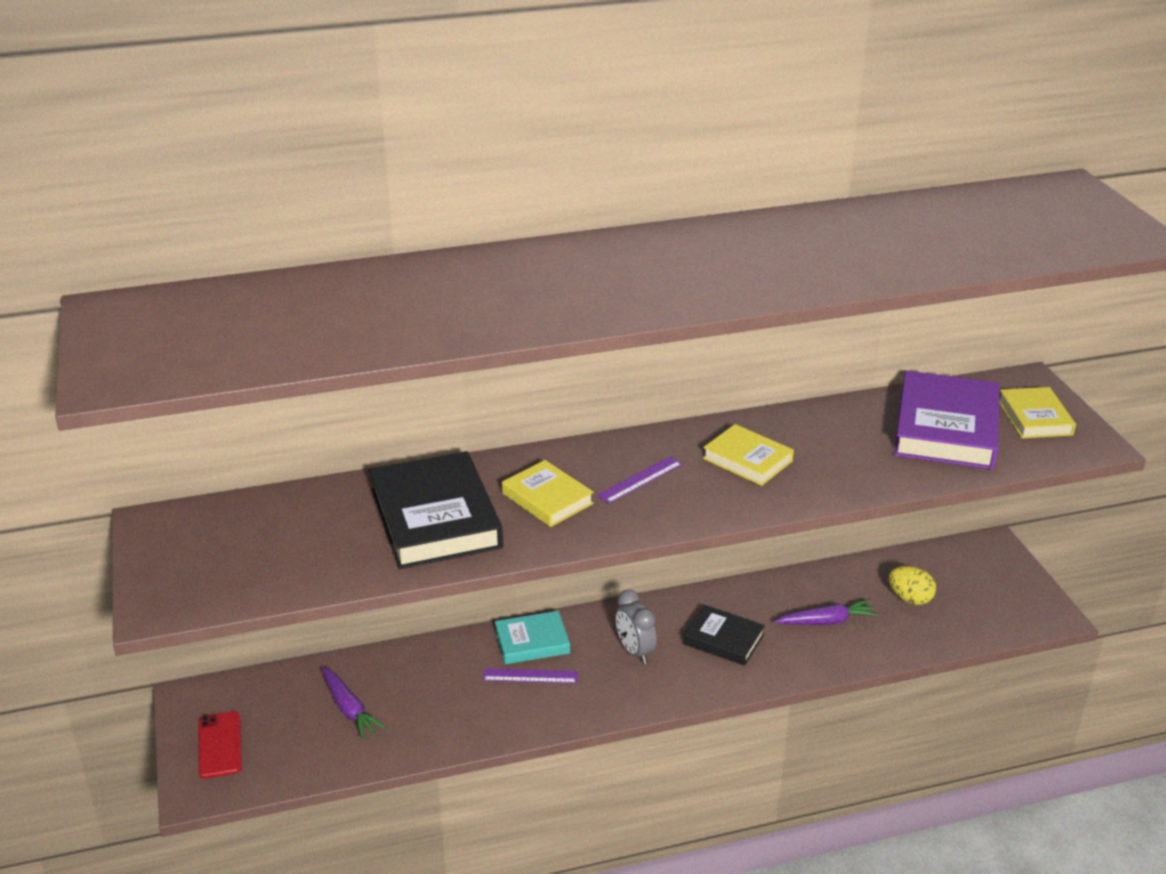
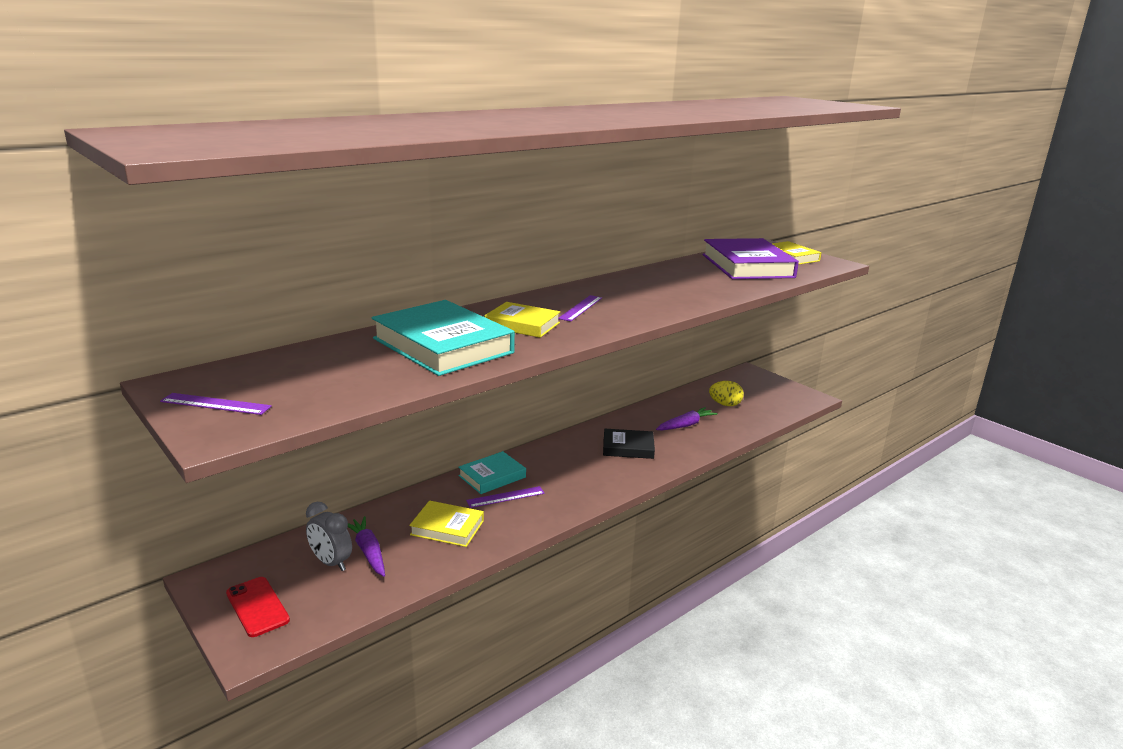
camera: 25 degrees left, 10 degrees down
(175, 563) = (215, 404): none -> purple ruler
(349, 709) = (368, 551): purple carrot -> purple carrot turned 150 degrees counterclockwise
(436, 518) = (443, 345): black book -> turquoise book
(635, 651) = (572, 466): grey clock -> grey clock (331, 563)
(747, 460) = (643, 291): yellow book -> yellow book (447, 528)

